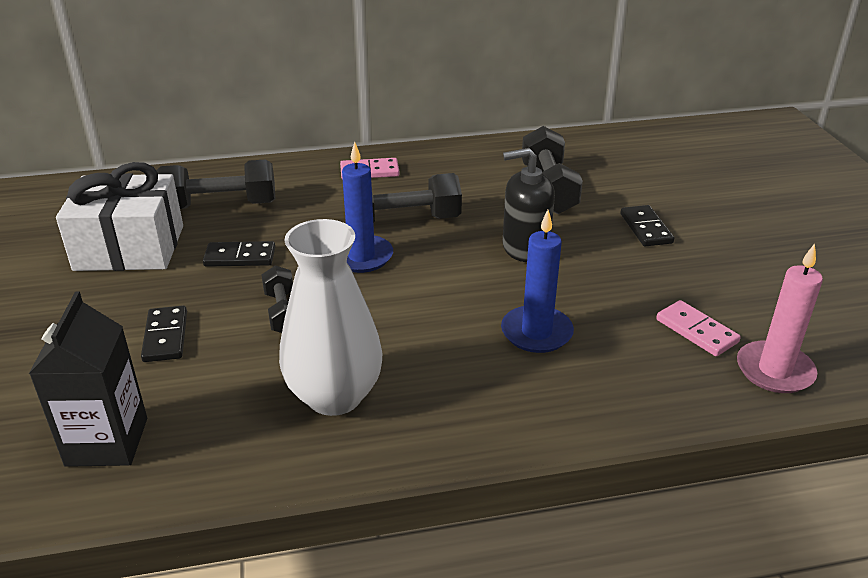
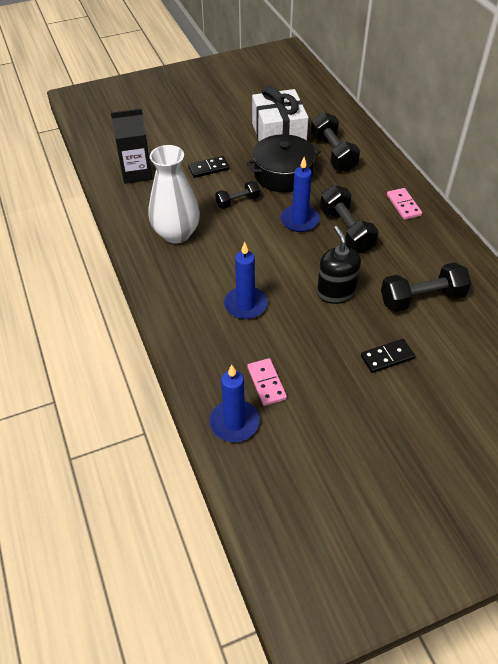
camera: 80 degrees right, 15 degrees up
(240, 257) = (283, 174): black domino -> black pot
(696, 331) = (266, 383): pink domino -> pink domino turned 60 degrees counterclockwise
(774, 370) = (234, 423): pink candle -> blue candle

